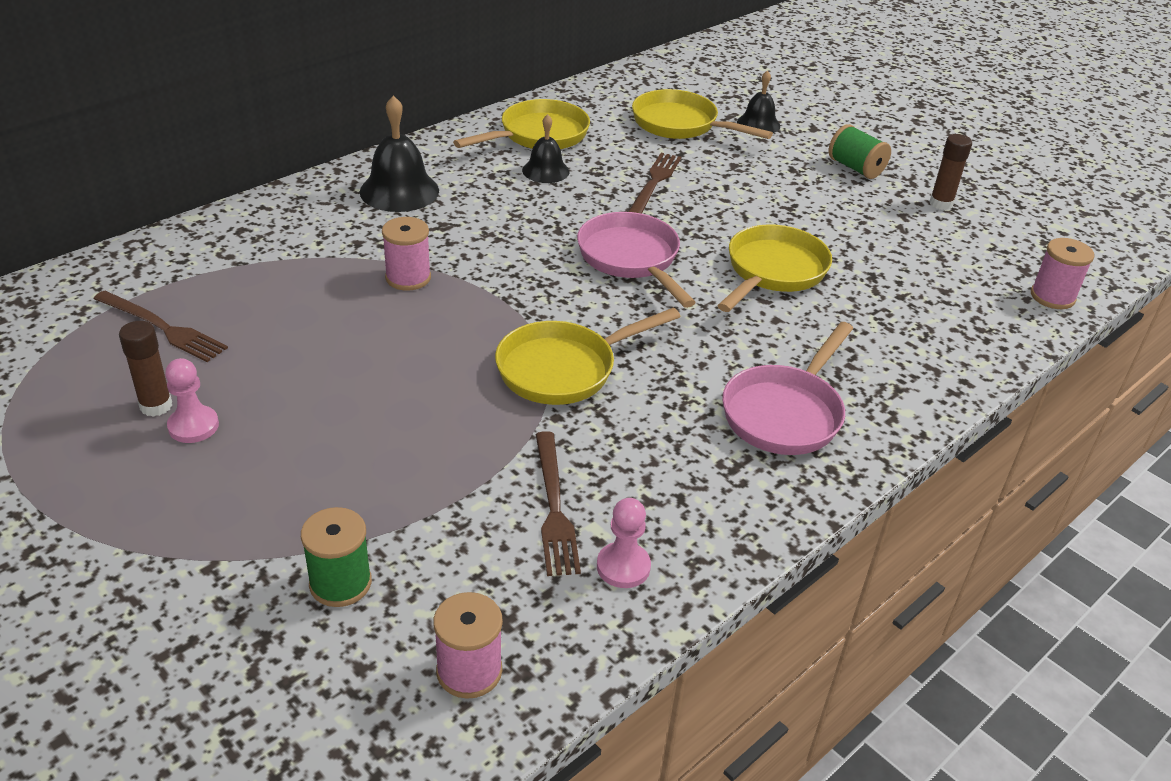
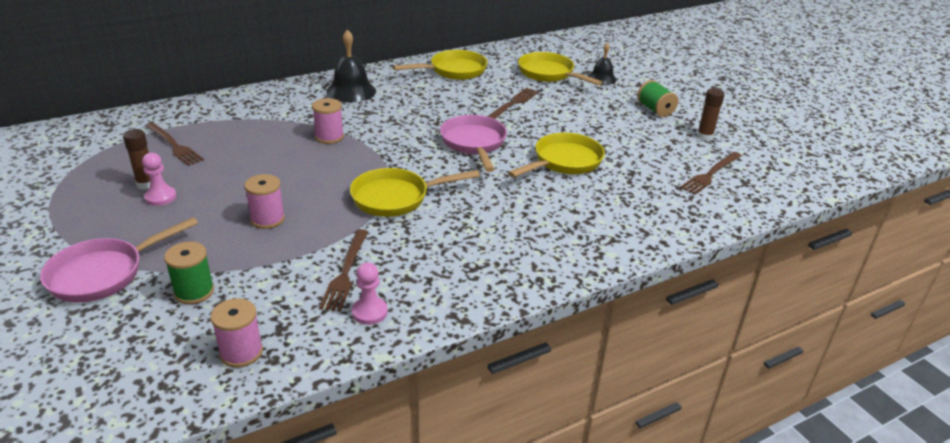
camera: 15 degrees right, 5 degrees down
(545, 171) = (447, 90): black bell -> none
(785, 413) = (526, 242): pink pan -> pink pan (103, 274)
(976, 263) = (711, 174): none -> brown fork
(1052, 297) = (757, 200): pink spool -> pink spool (267, 219)

